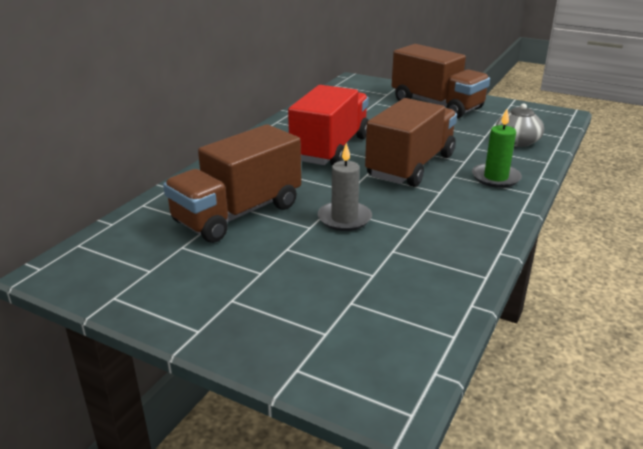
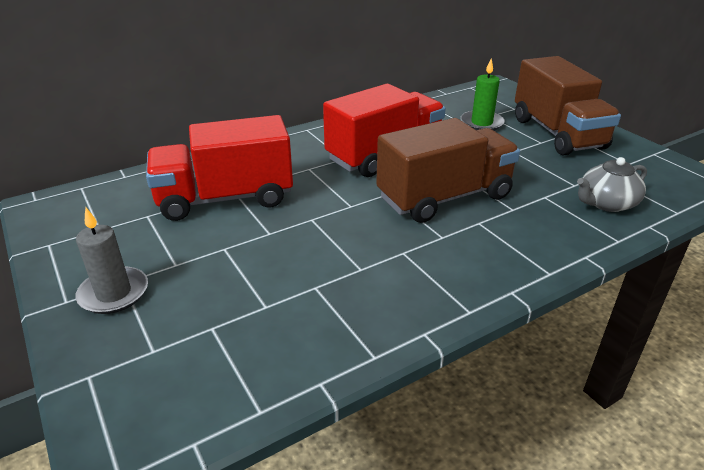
camera: 30 degrees right, 5 degrees up
(238, 214) = (225, 198): brown truck -> red truck
(344, 218) = (310, 235): grey candle -> grey candle (114, 293)
(495, 178) = (526, 240): green candle -> green candle (481, 123)

